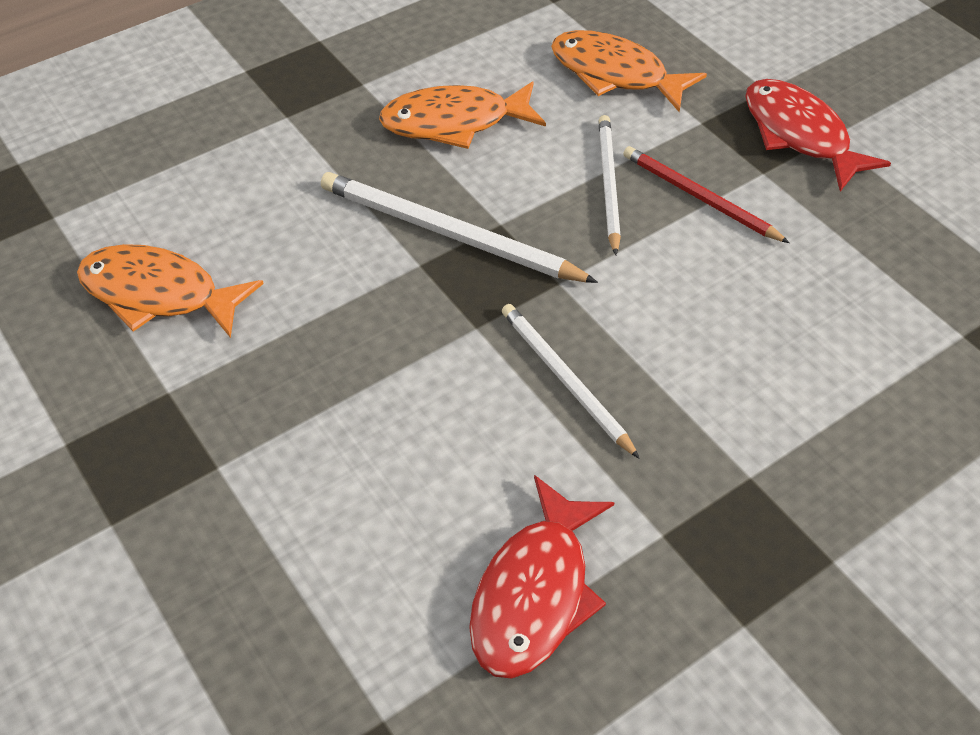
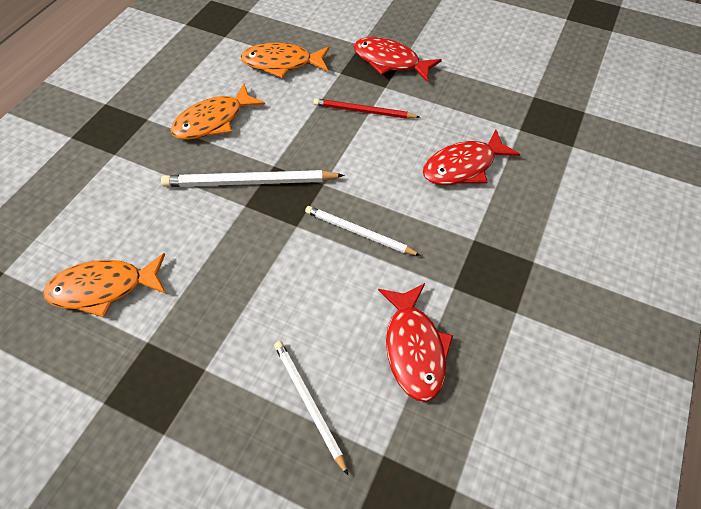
camera: 30 degrees left, 5 degrees up
(608, 184) = (315, 122): white pencil -> white pencil (309, 403)
(813, 354) = (463, 166): none -> red fish

